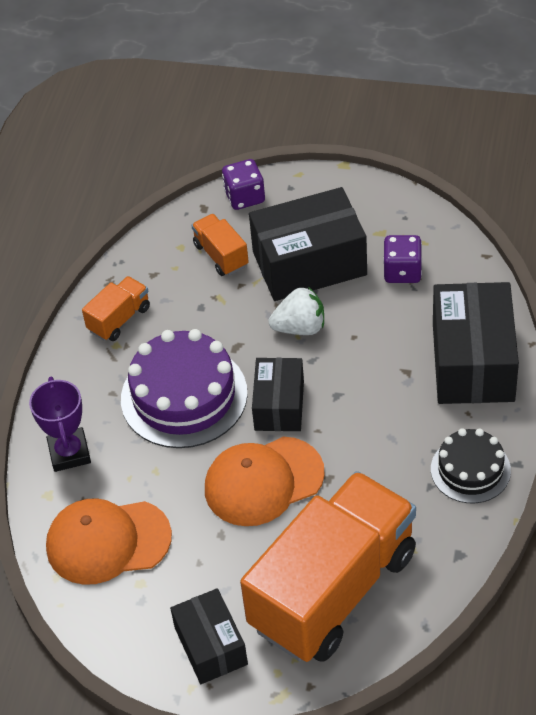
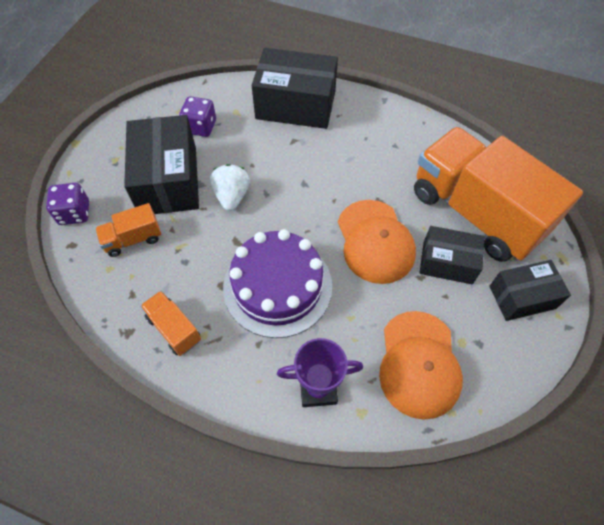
camera: 85 degrees left, 10 degrees up
(279, 405) = (304, 221): black box -> black box (447, 262)
(470, 470) = (385, 122): black cake -> none

